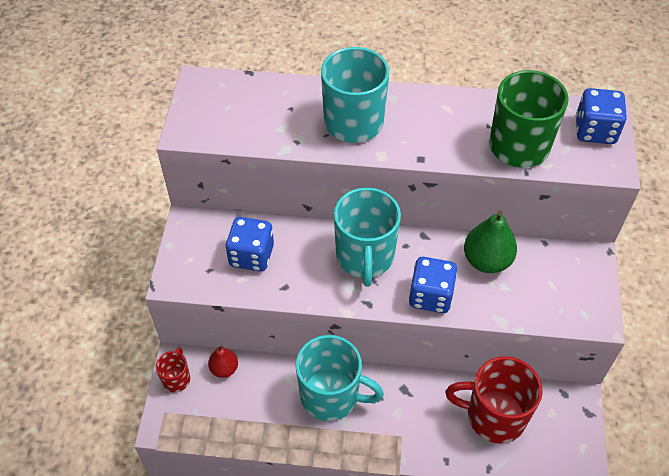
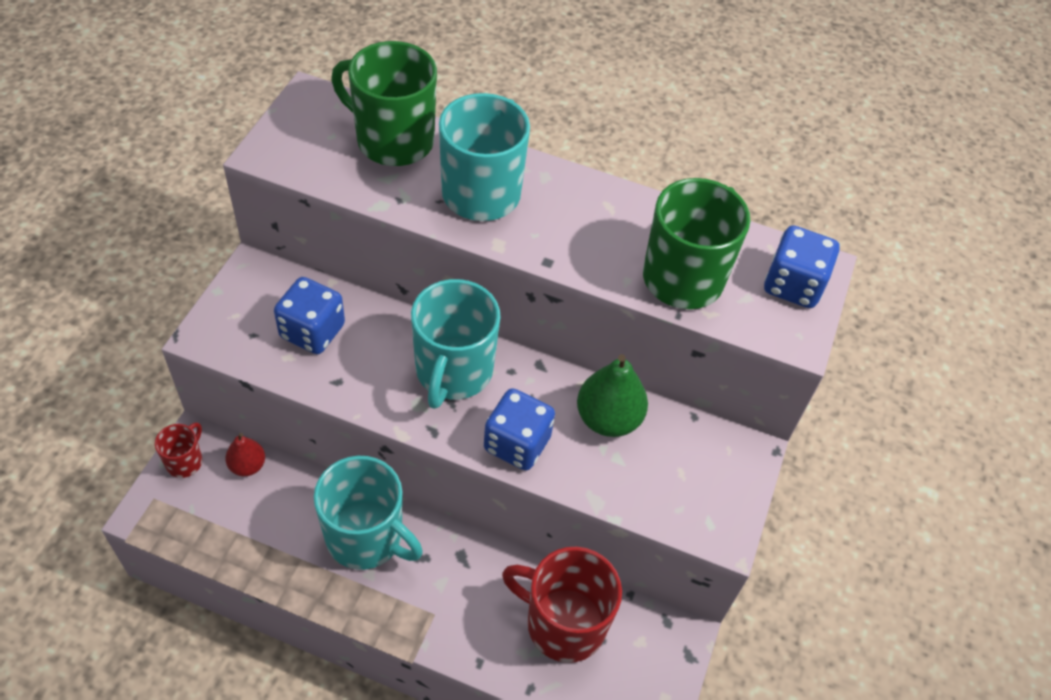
camera: 10 degrees right, 0 degrees up
(273, 99) = (393, 140): none -> green mug

